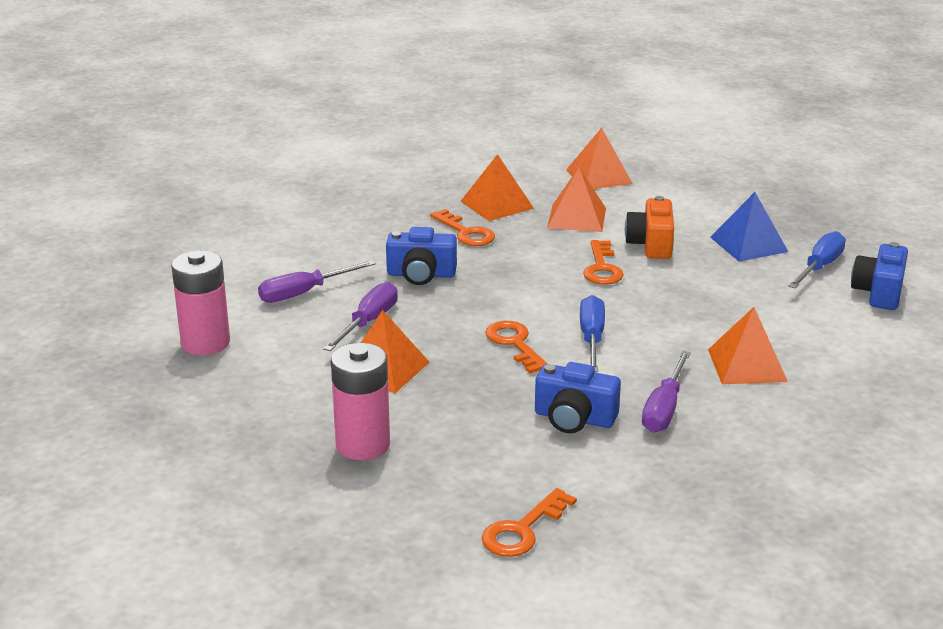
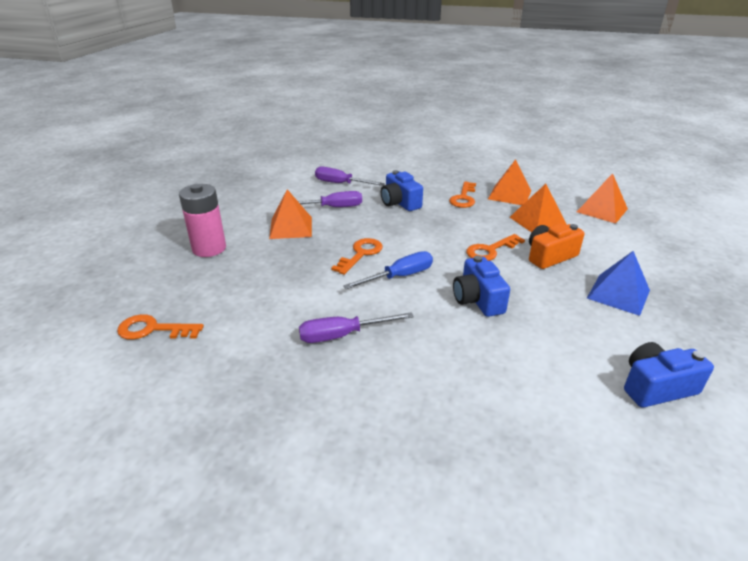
camera: 55 degrees right, 5 degrees up
(205, 343) = (268, 181): pink battery -> none
(574, 418) = (296, 304): blue camera -> blue camera (477, 300)
(747, 365) = (443, 353): orange pyramid -> none
(819, 267) = (643, 339): blue screwdriver -> none

